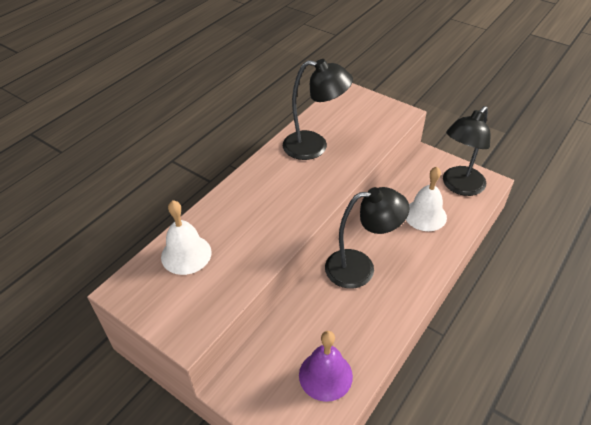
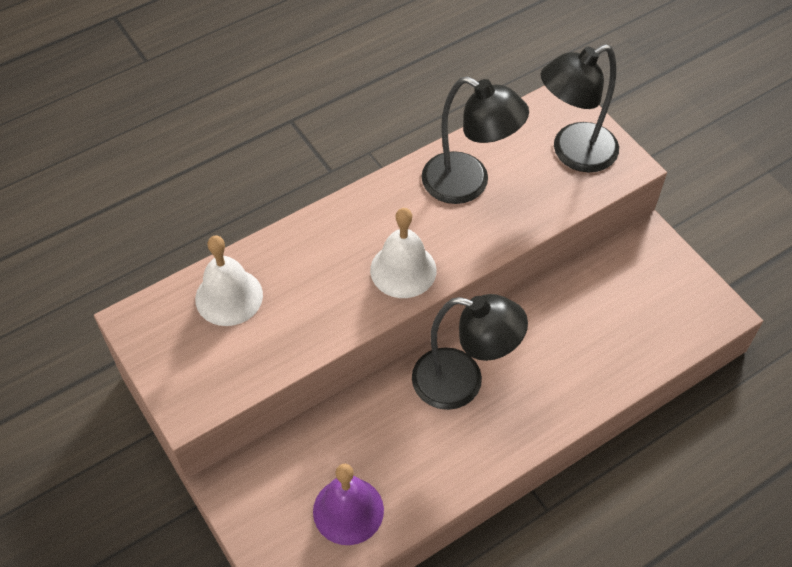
camera: 20 degrees right, 10 degrees up
(425, 215) = (594, 334): white bell -> white bell (403, 270)
(459, 186) = (670, 304): black lamp -> black lamp (573, 153)

